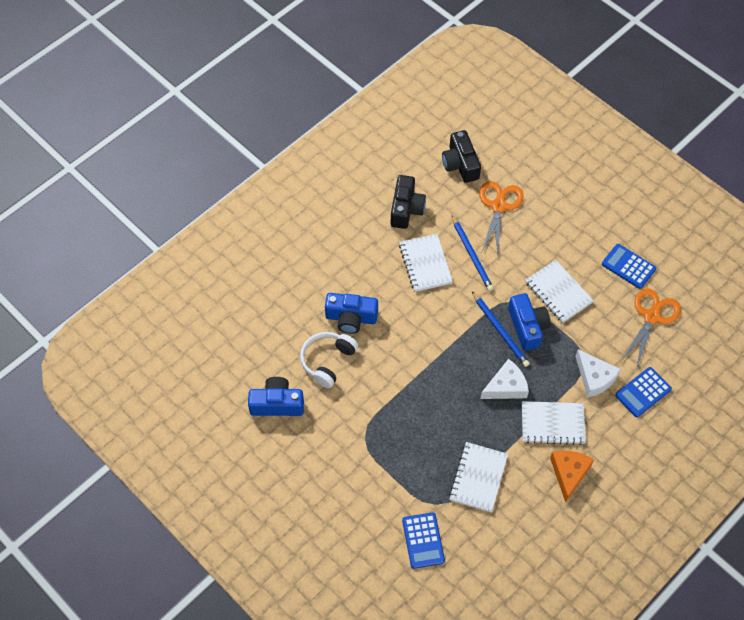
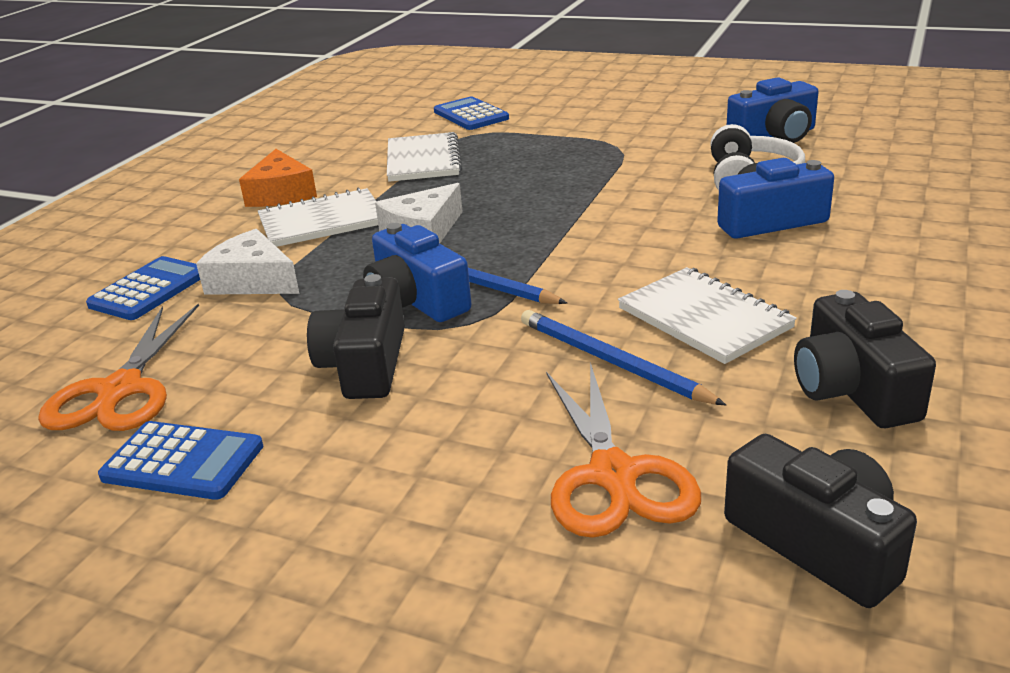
camera: 160 degrees right, 30 degrees down
(558, 292) = (365, 364): white notebook -> black camera

